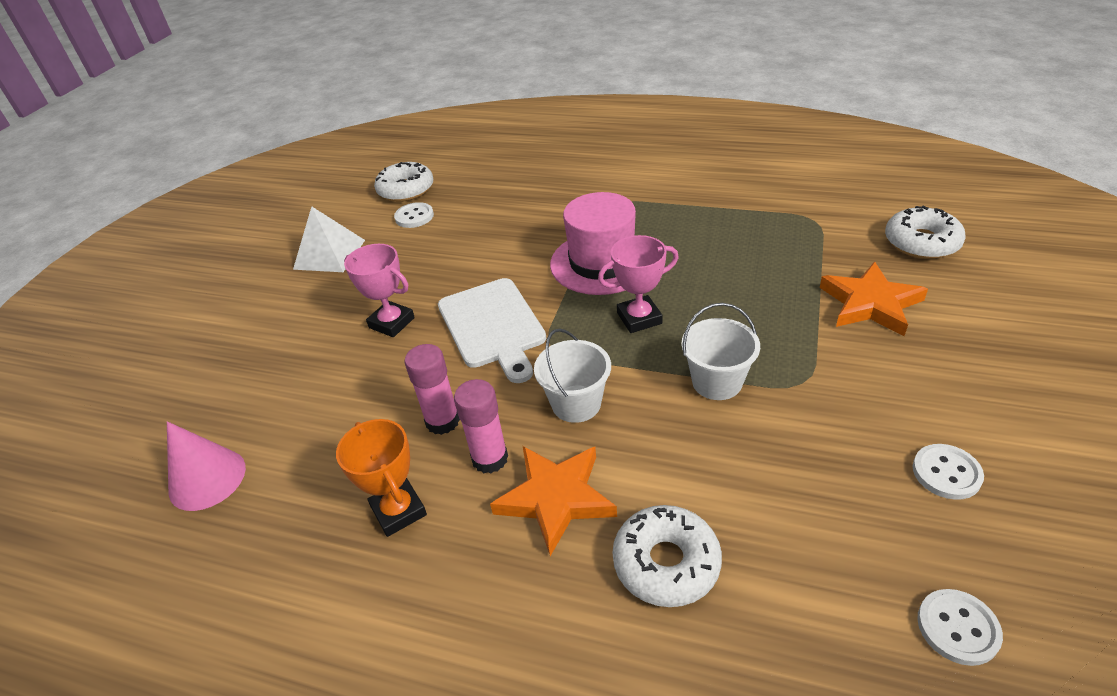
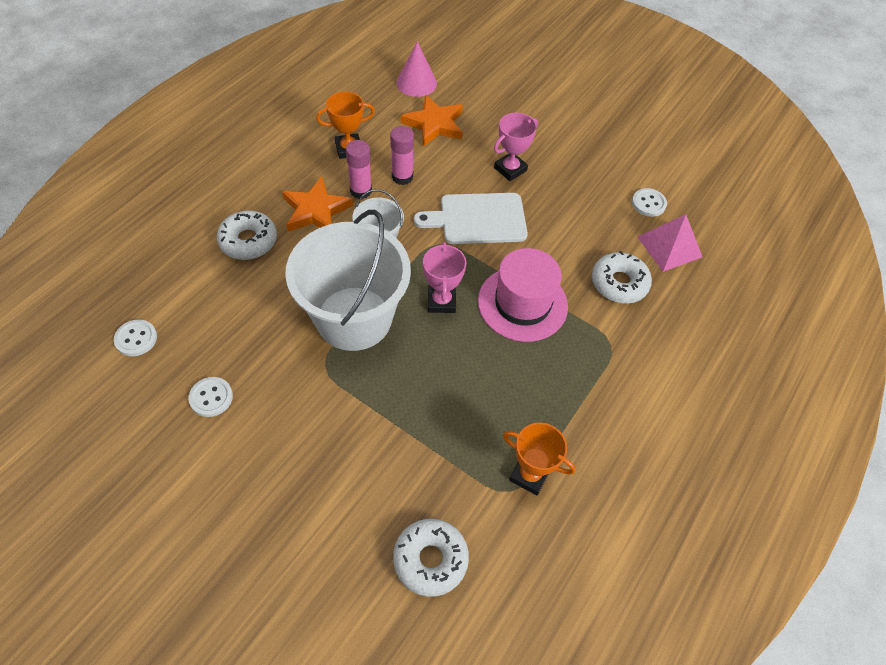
camera: 100 degrees right, 15 degrees up
(329, 254) = (614, 148): white pyramid -> none
(406, 190) = (698, 205): white donut -> white donut (619, 283)
(471, 195) = (669, 247): none -> pink pyramid
(717, 382) = (354, 318): white bucket -> white bucket, size x2.12
(789, 214) = (529, 475): none -> orange trophy
(870, 304) = (375, 459): orange star -> orange star (434, 124)

